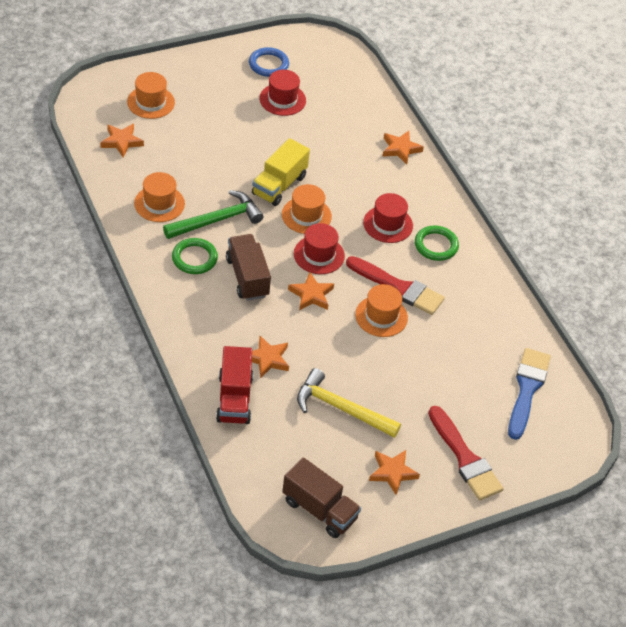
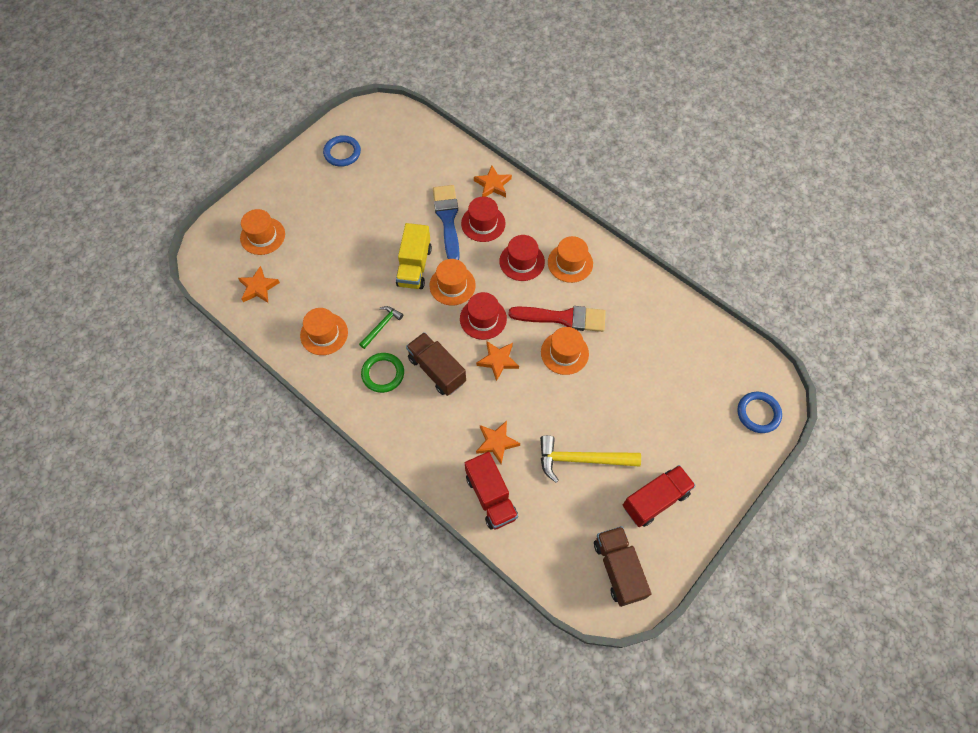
camera: 20 degrees left, 15 degrees up
(217, 220) = (381, 326): green hammer -> green hammer, size x0.57
(282, 99) = (372, 181): red hat -> red hat (483, 223)
(319, 510) = (618, 569): brown truck -> brown truck turned 120 degrees counterclockwise
(392, 472) = (655, 500): orange star -> red truck
(436, 245) = (570, 263): green ring -> orange hat
(465, 458) = (702, 455): red brush -> none
(527, 389) = (713, 363): blue brush -> blue brush (447, 219)
(546, 450) = (758, 413): none -> blue ring

